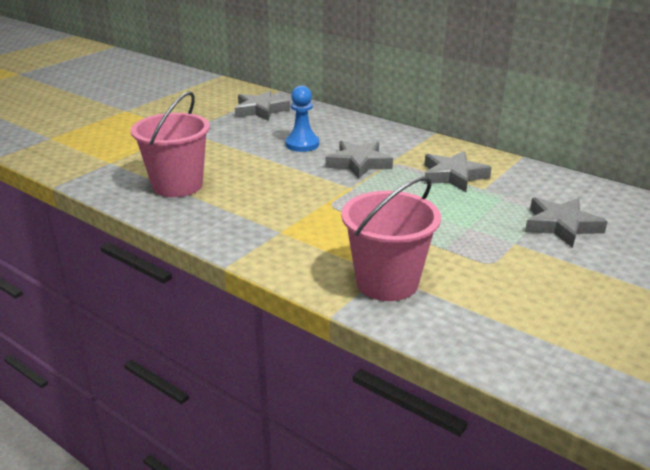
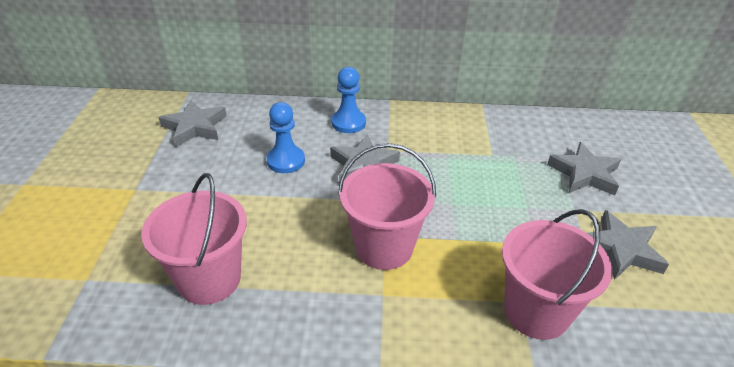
camera: 35 degrees left, 10 degrees up
(314, 209) = (384, 247): none -> pink bucket
(380, 137) = (348, 123): none -> blue pawn
(453, 176) = (455, 149): grey star -> grey star (621, 249)

